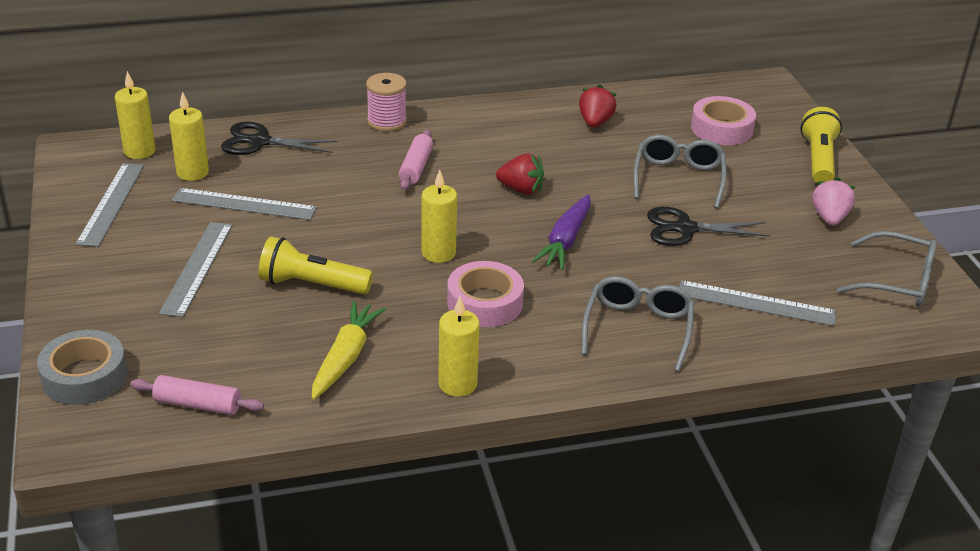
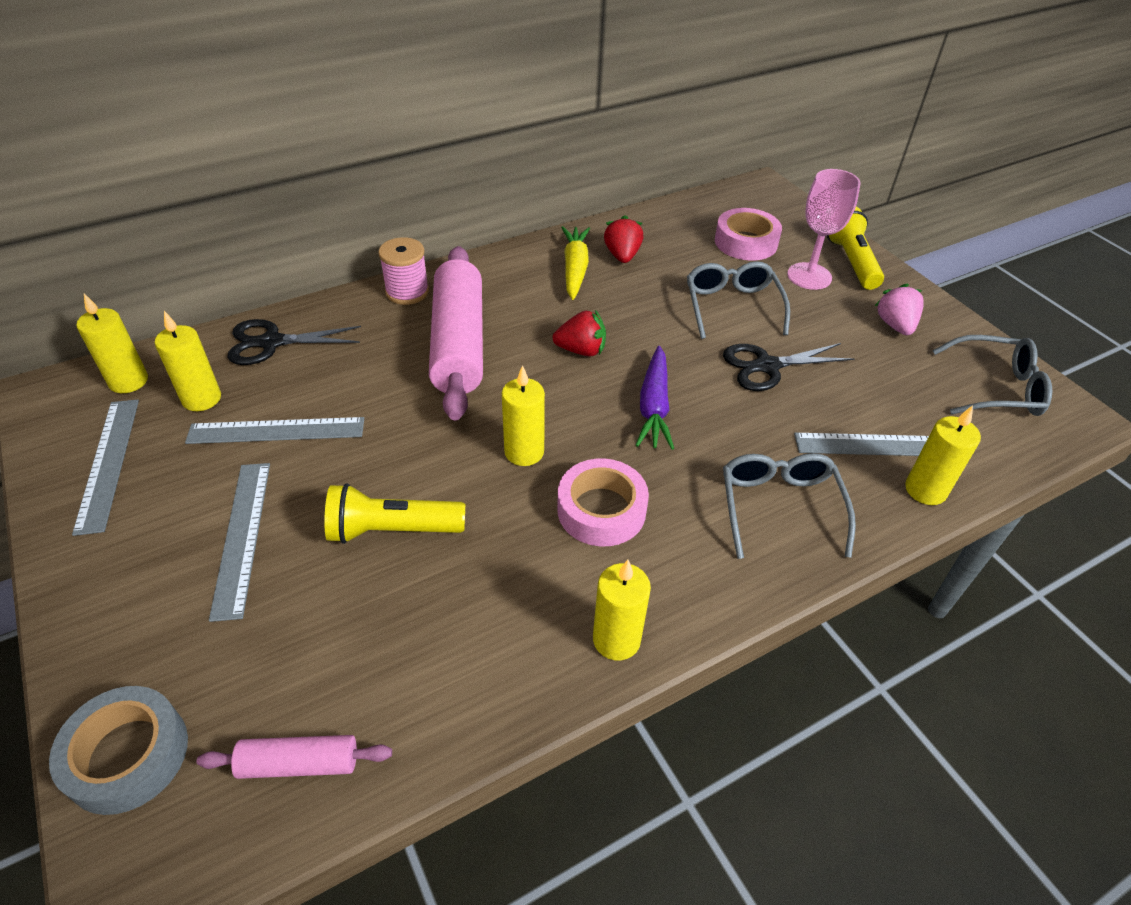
camera: 15 degrees left, 10 degrees up
(346, 357) = (468, 632): yellow carrot -> yellow carrot (575, 269)
(416, 167) = (459, 344): pink rolling pin -> pink rolling pin, size x2.12
(768, 166) = (809, 276): none -> pink goblet
(777, 341) = (925, 490): none -> yellow candle

